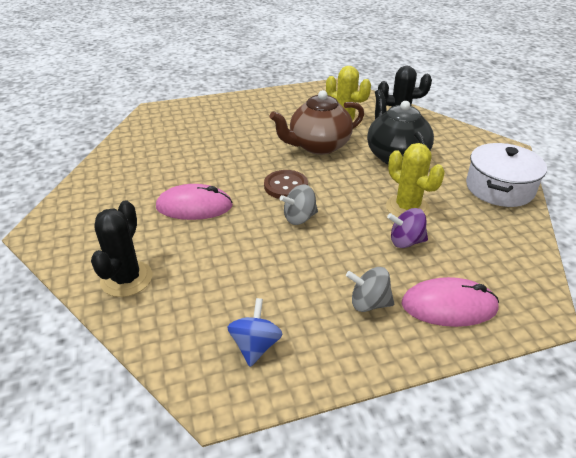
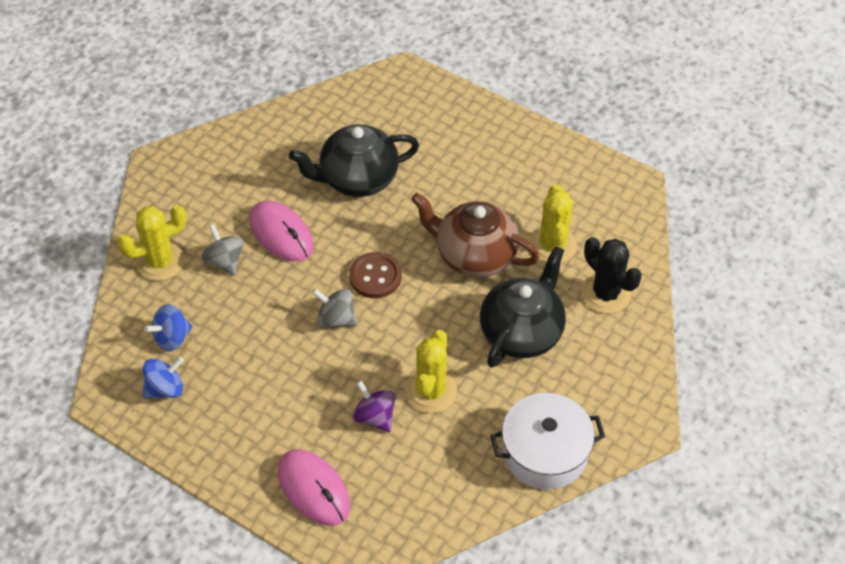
camera: 50 degrees right, 15 degrees up
(126, 279) = (160, 262): black cactus -> yellow cactus
(200, 157) = (357, 178): none -> black teapot
(209, 312) = (172, 338): none -> blue spinning top
(369, 303) = (269, 432): grey spinning top -> grey spinning top (224, 261)

